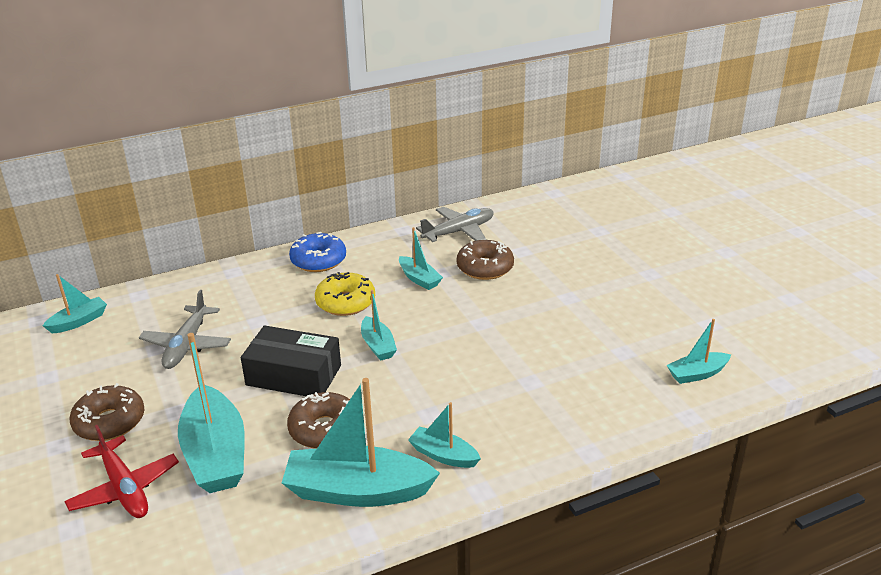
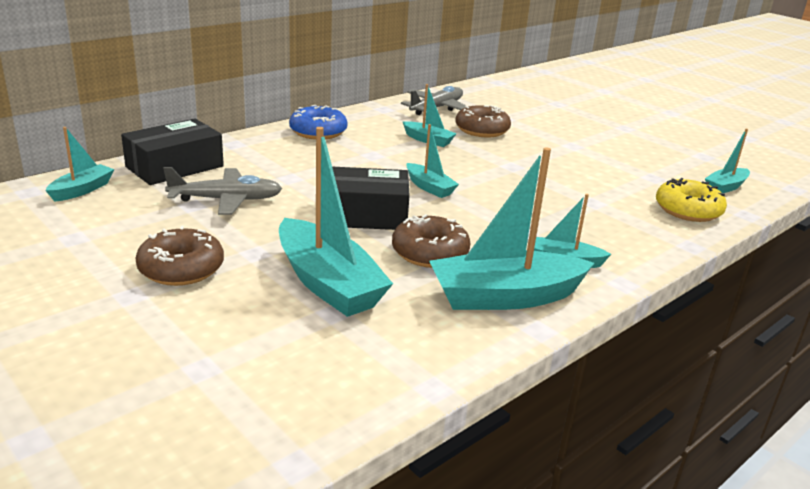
camera: 20 degrees left, 5 degrees down
(124, 488) = (242, 323): red plane -> none
(166, 298) = (175, 166): none -> black box
(187, 345) = (226, 200): grey plane -> grey plane turned 90 degrees counterclockwise
(345, 302) = (370, 159): yellow donut -> yellow donut (688, 210)

